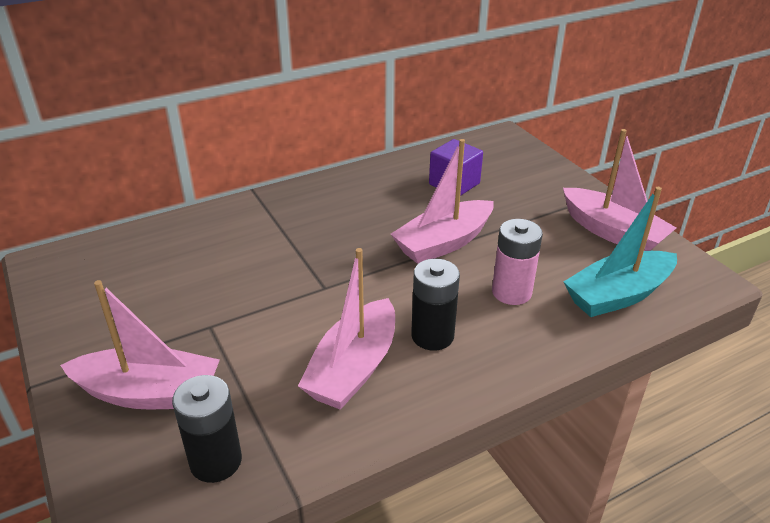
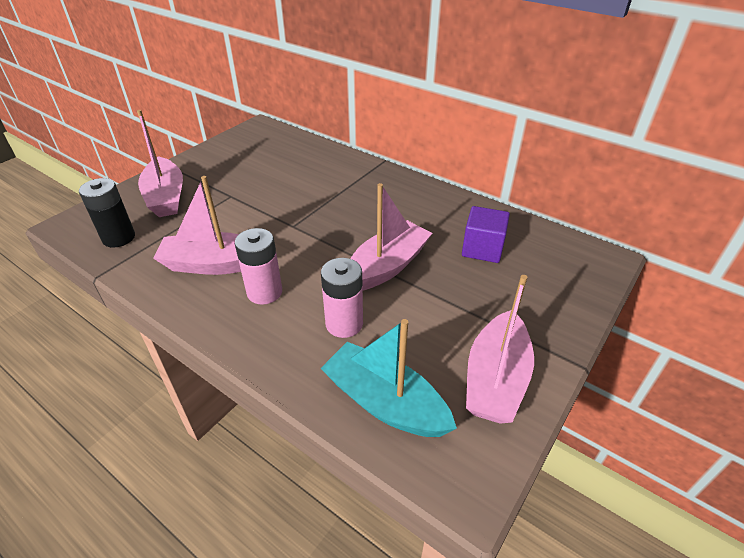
camera: 65 degrees right, 5 degrees up
(432, 336) = (264, 292): black battery -> pink battery
(443, 243) = (387, 266): pink boat -> pink boat turned 105 degrees clockwise

